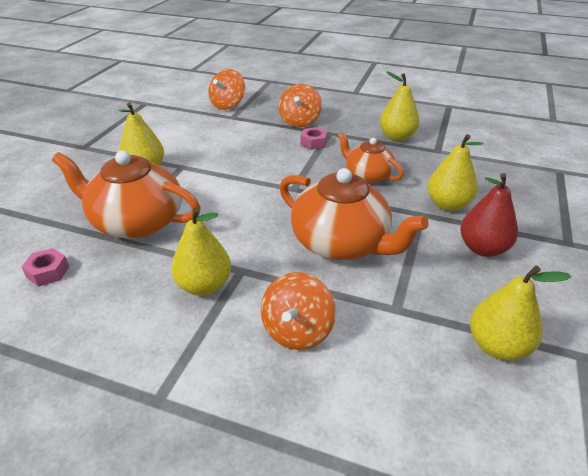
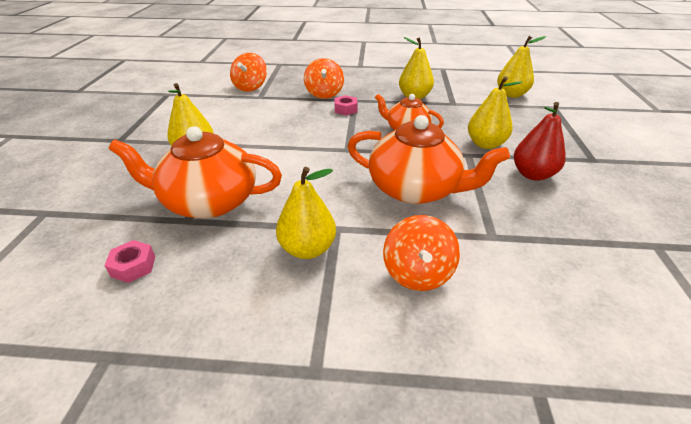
camera: 15 degrees left, 0 degrees up
(497, 346) = (590, 251): yellow pear -> yellow pear (511, 94)

